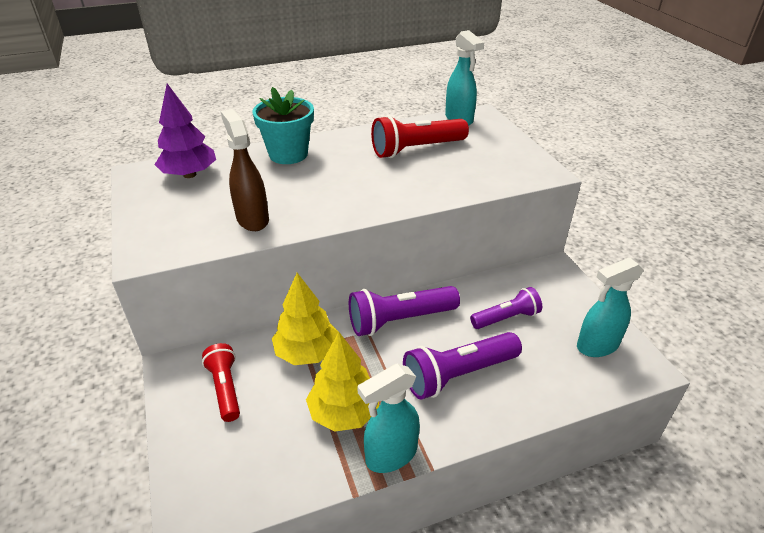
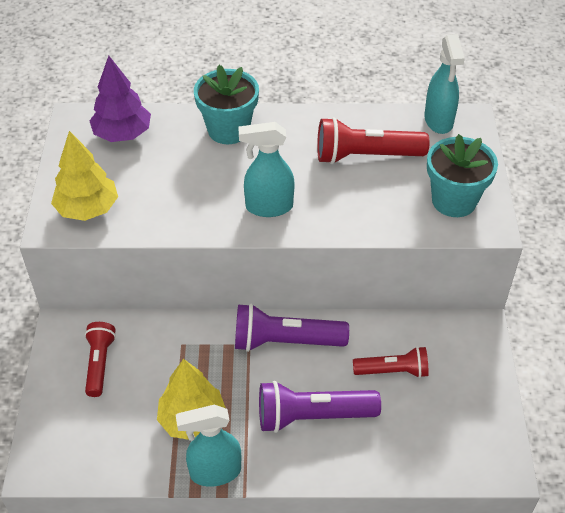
camera: 20 degrees right, 10 degrees up
(252, 219) = (161, 208): brown spray bottle -> none
(307, 352) = (183, 349): yellow tree -> yellow tree (87, 209)
(506, 163) = (454, 200): none -> turquoise flower pot
(506, 318) = (393, 371): purple flashlight -> red flashlight
(597, 346) = (468, 429): turquoise spray bottle -> turquoise spray bottle (268, 207)

